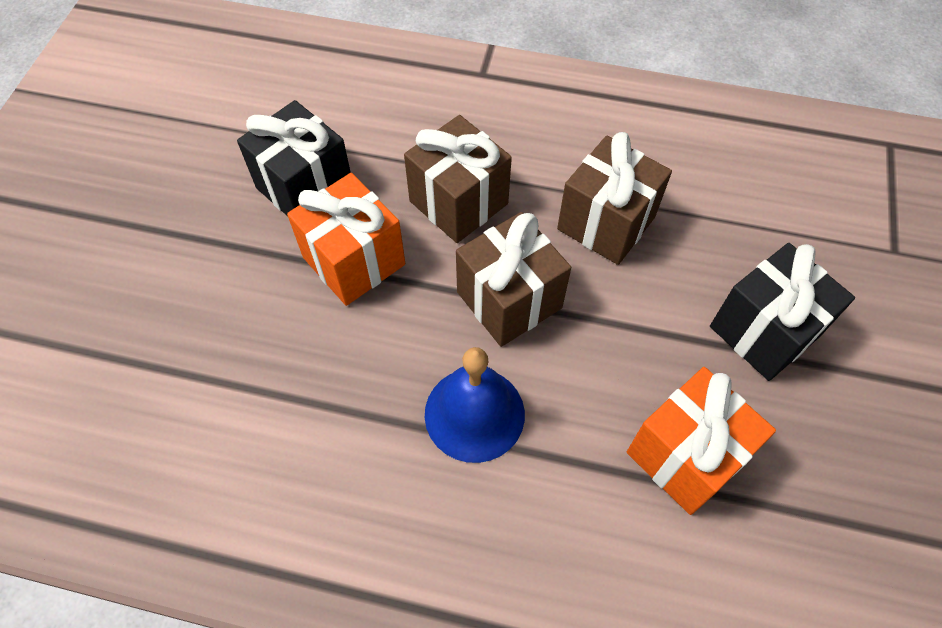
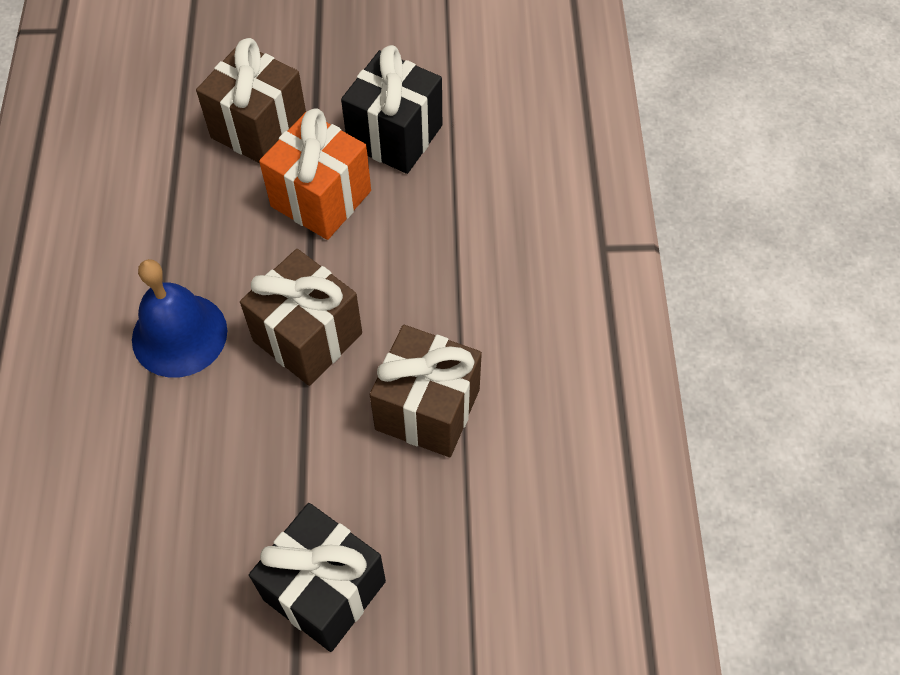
camera: 75 degrees right, 0 degrees up
(458, 202) = (415, 267): brown gift -> brown gift (259, 129)
(685, 456) = (165, 525): orange gift -> none

